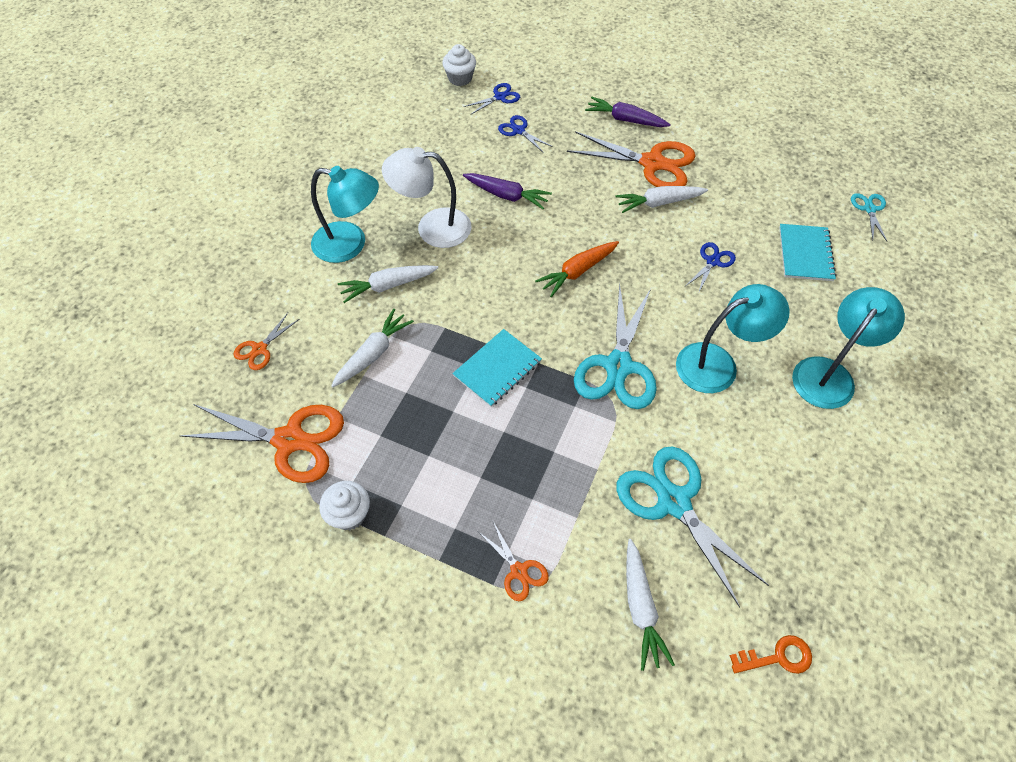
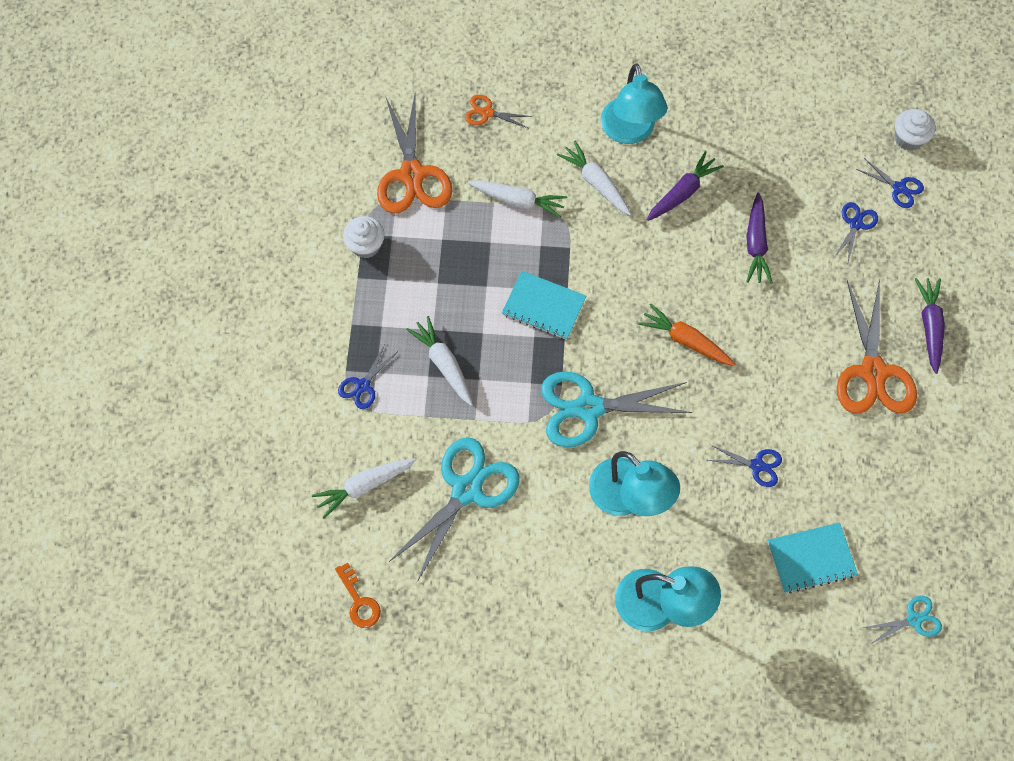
camera: 70 degrees right, 10 degrees up
(432, 227) = (682, 192): white lamp -> purple carrot
(518, 571) = (363, 385): orange scissors -> blue scissors
(659, 203) = (816, 393): white carrot -> white carrot (444, 364)

